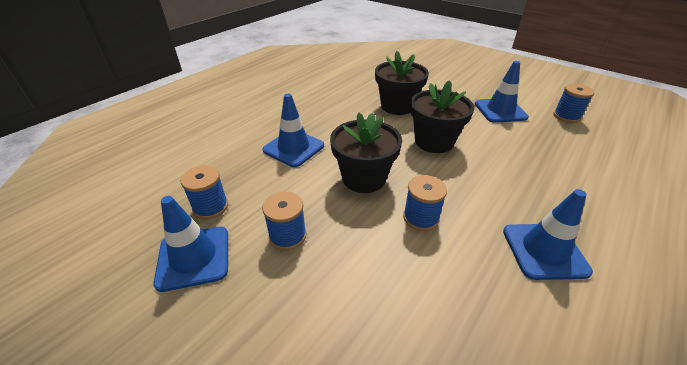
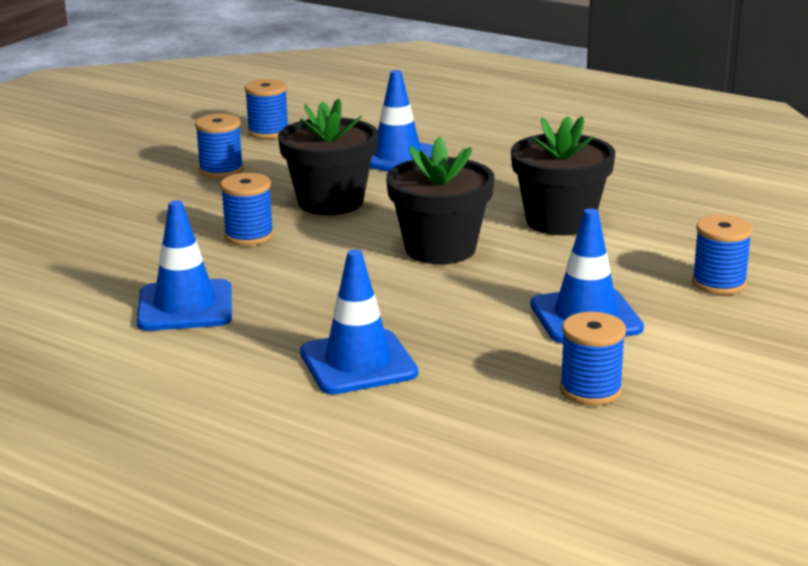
camera: 85 degrees right, 15 degrees down
(194, 257) = (193, 137): blue traffic cone -> blue traffic cone (358, 363)
(459, 81) = (719, 283): none -> blue spool

